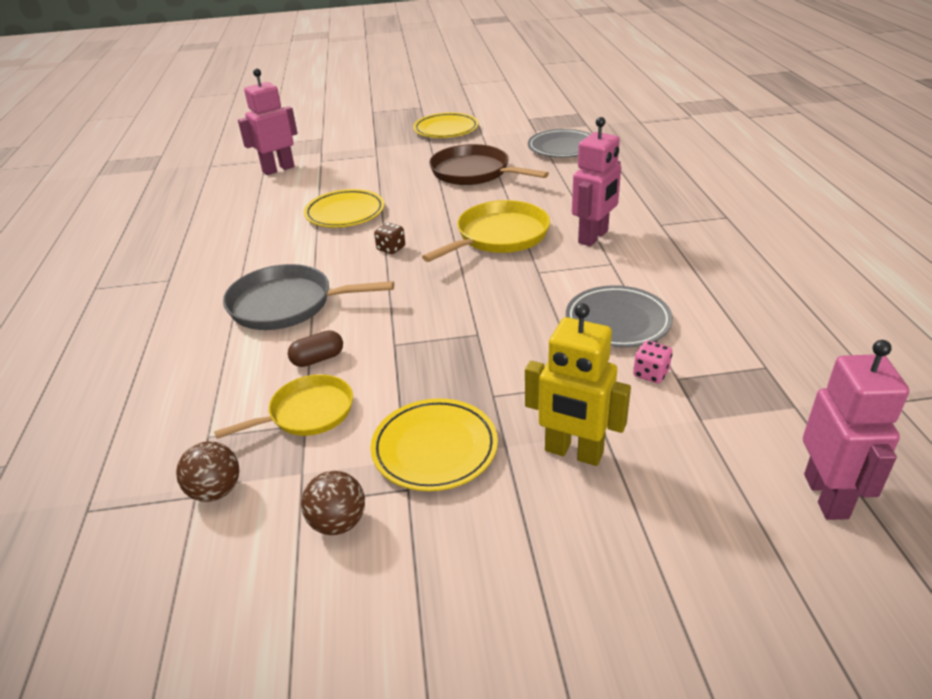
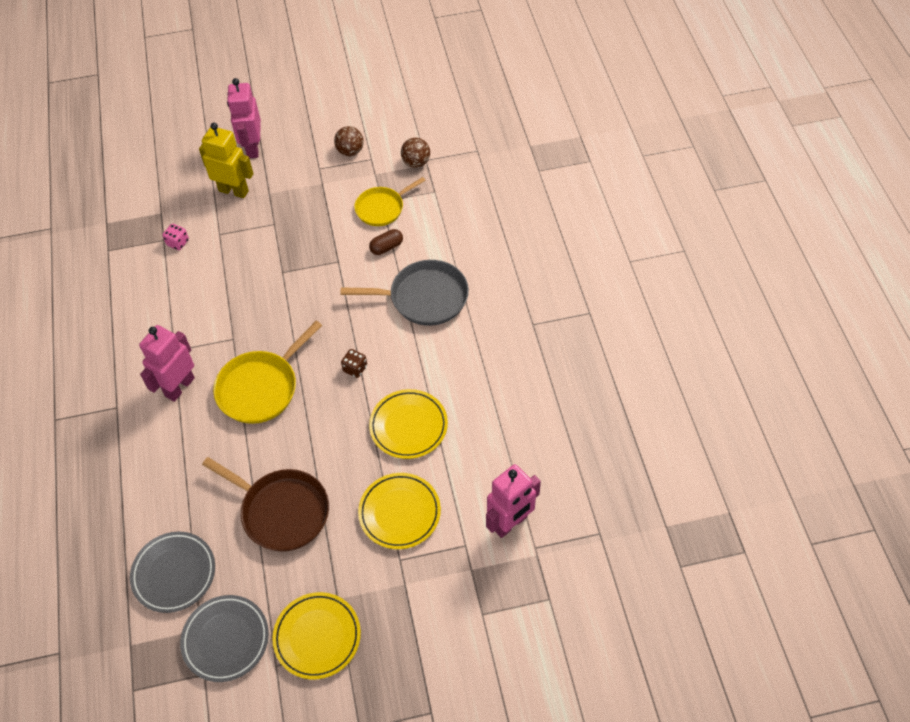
camera: 175 degrees right, 20 degrees up
(434, 449) = (306, 189): yellow plate -> yellow plate (399, 513)
(617, 321) = (186, 286): grey plate -> grey plate (226, 639)
(826, 496) = (119, 174): pink robot -> pink robot (252, 148)

